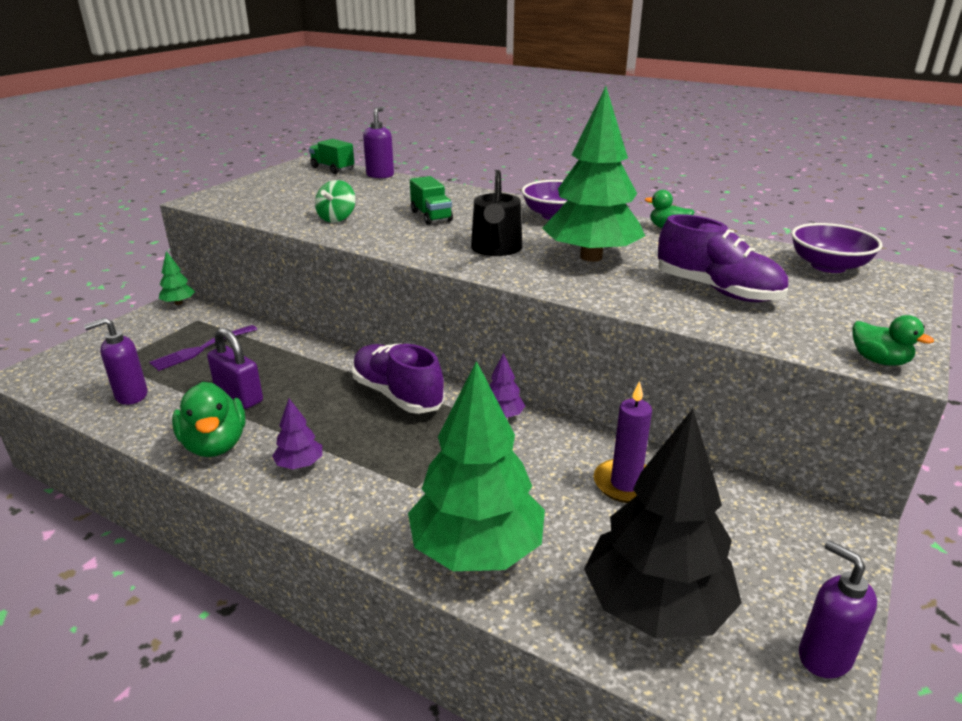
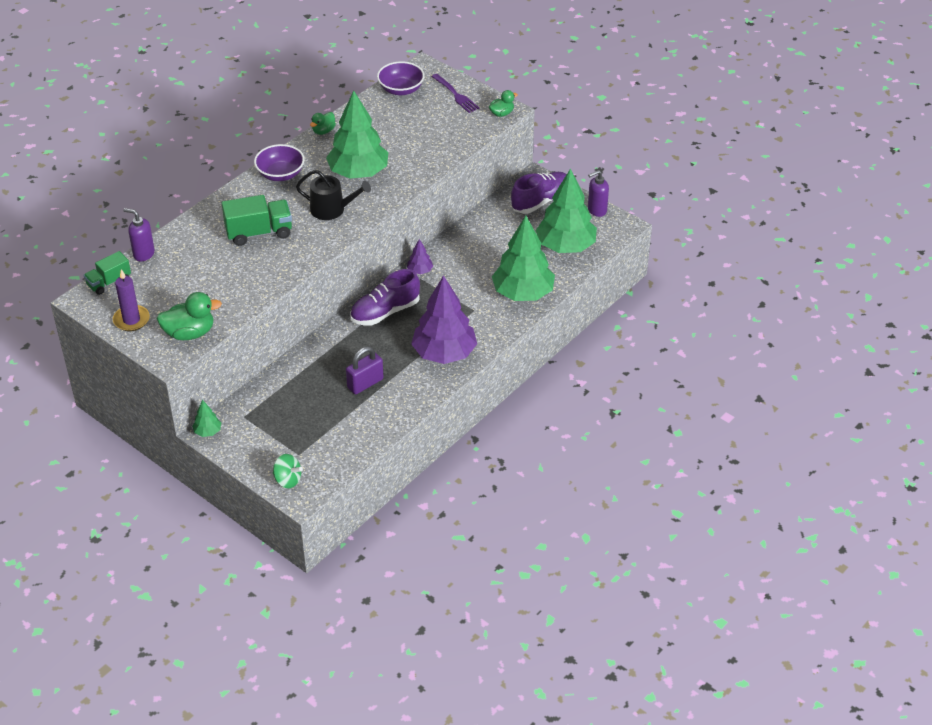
camera: 80 degrees left, 15 degrees up
(131, 396) = (349, 436): purple soap dispenser -> none
(202, 348) = (293, 408): purple fork -> purple fork (455, 94)
(215, 445) = (416, 389): green duck -> green duck (189, 333)
(299, 464) = (444, 353): purple tree -> purple tree, size x2.36
(337, 218) = (245, 280): green spinning top -> green spinning top (288, 480)
(431, 216) = (259, 232): green truck -> green truck, size x1.56
(625, 484) = (490, 237): purple candle -> purple candle (131, 320)
(655, 606) = (565, 246): black tree -> green tree
(717, 290) = (418, 138): purple shoe -> purple shoe (541, 201)

